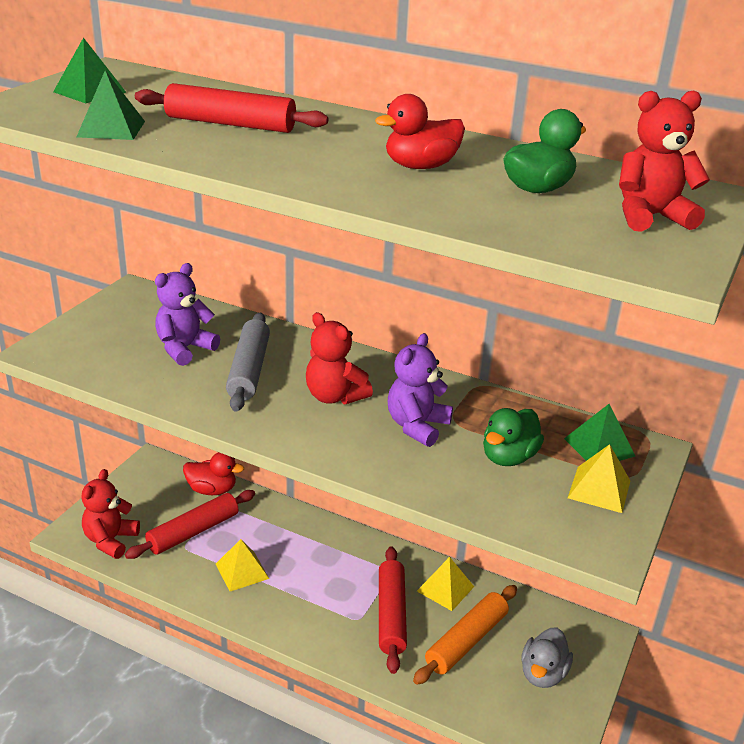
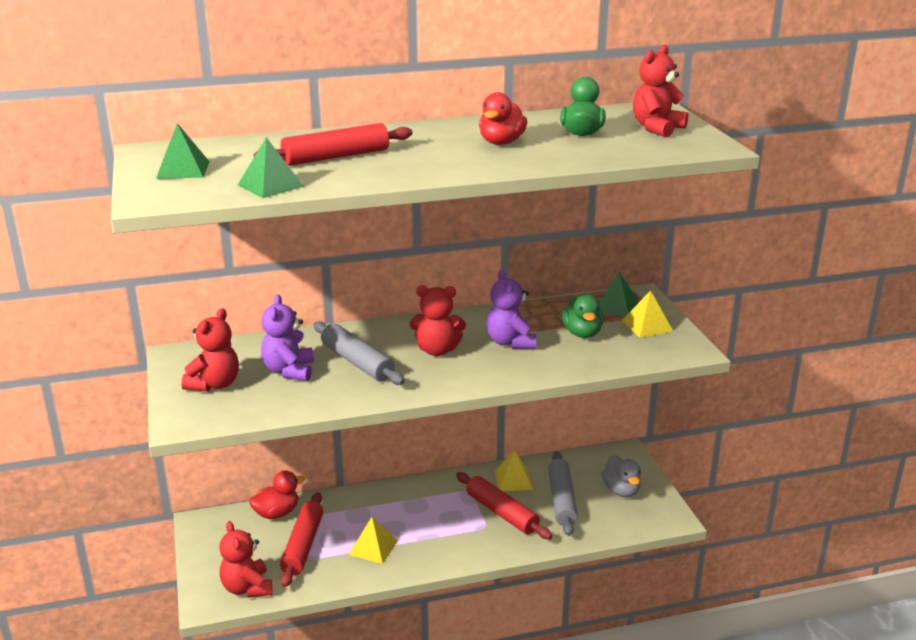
camera: 40 degrees left, 5 degrees down
(115, 330) = (214, 384): none -> red teddy bear
(466, 641) = (561, 500): orange rolling pin -> grey rolling pin

